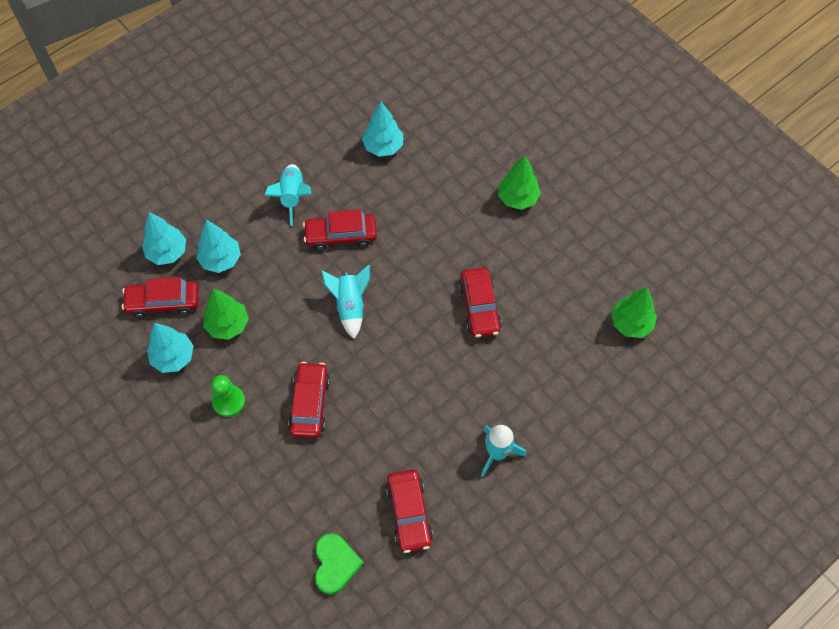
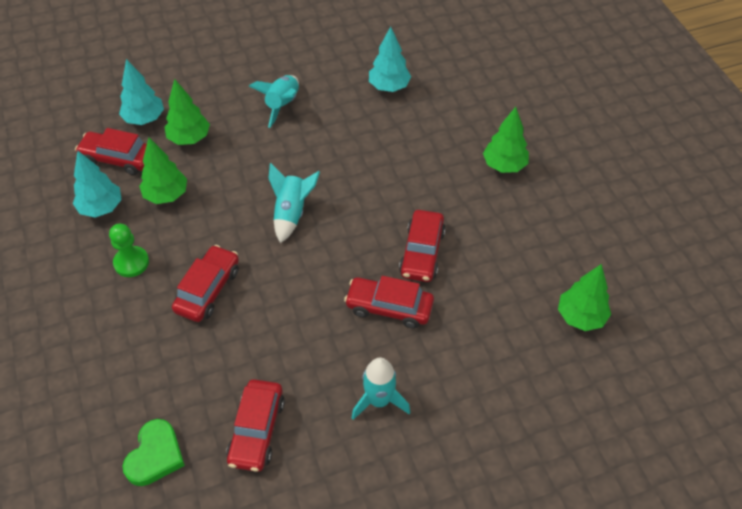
camera: 20 degrees right, 10 degrees down
(221, 259) = (189, 138): turquoise tree -> green tree
(341, 236) = (312, 150): red car -> red car (389, 307)

